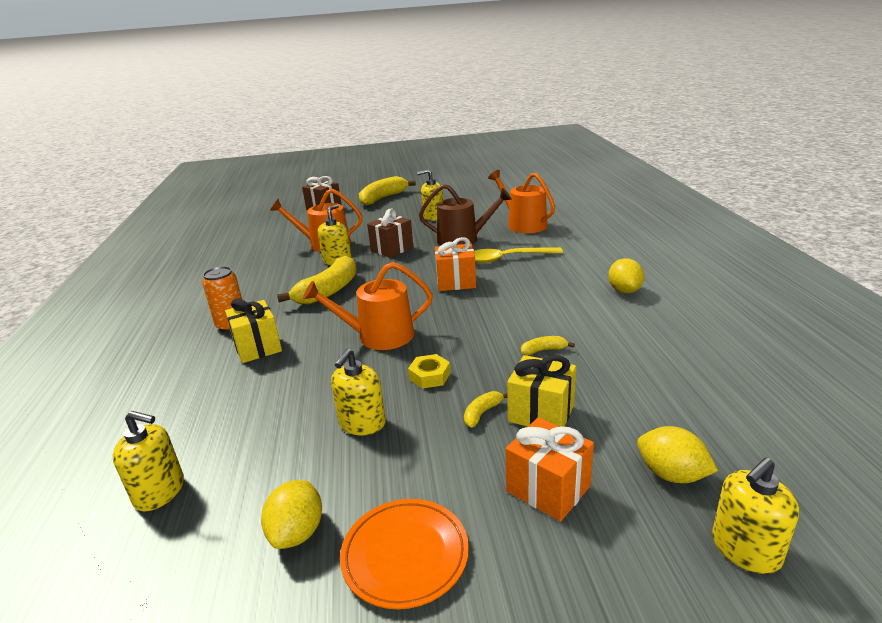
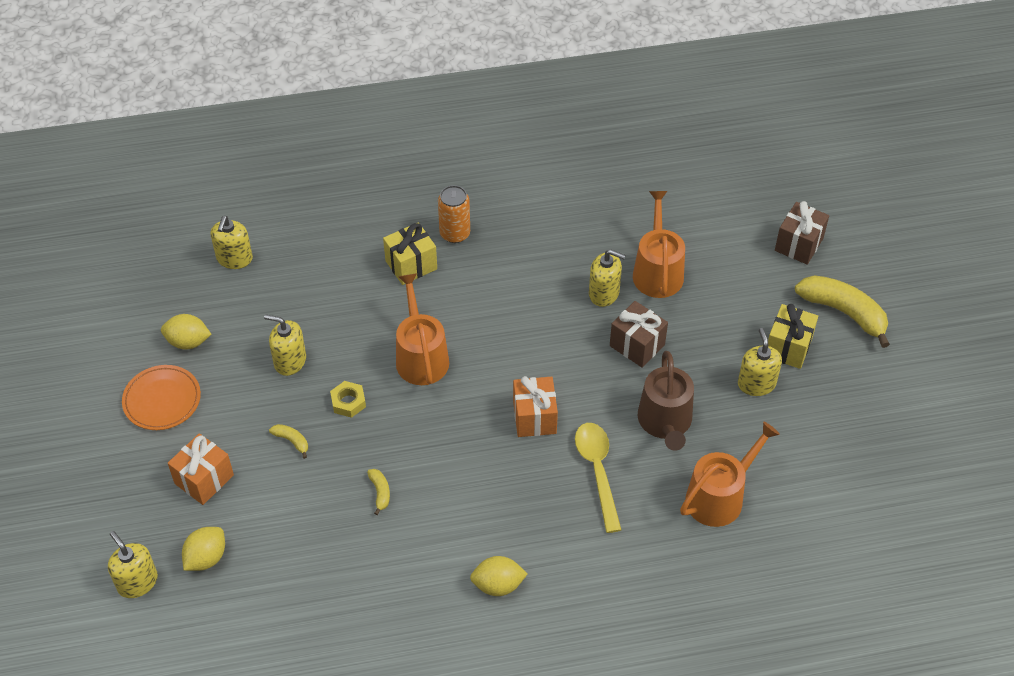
camera: 85 degrees right, 25 degrees up
(328, 291) = (523, 299): yellow banana -> none
(541, 413) = (286, 482): yellow gift -> yellow gift (788, 347)

